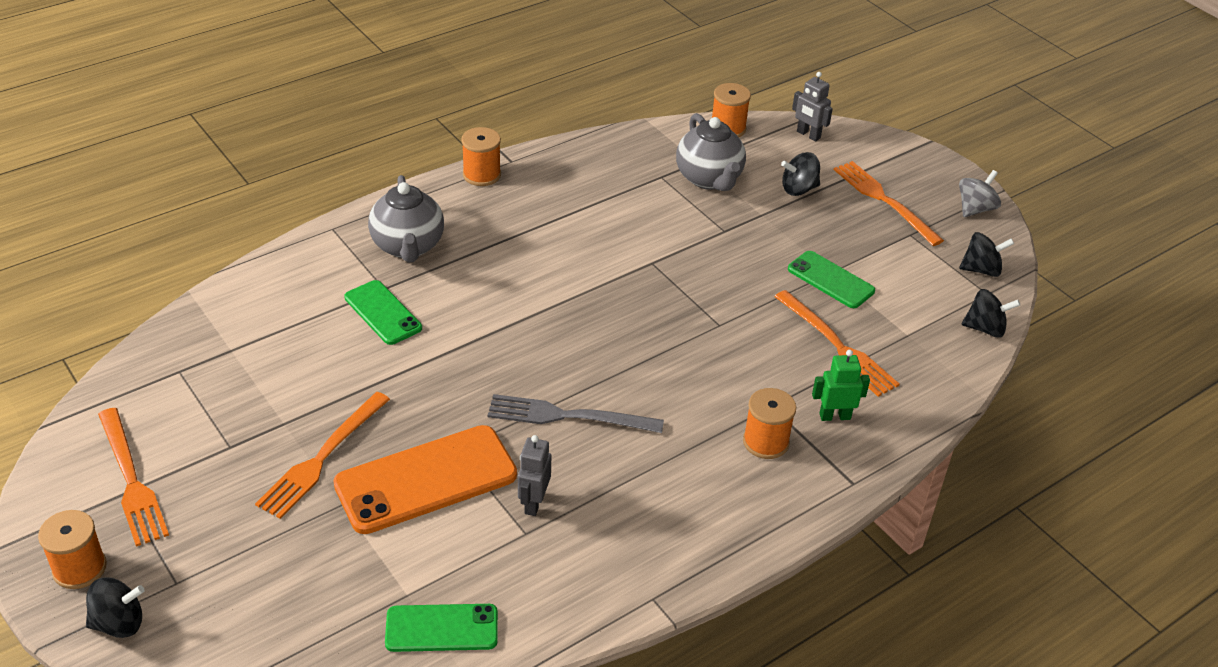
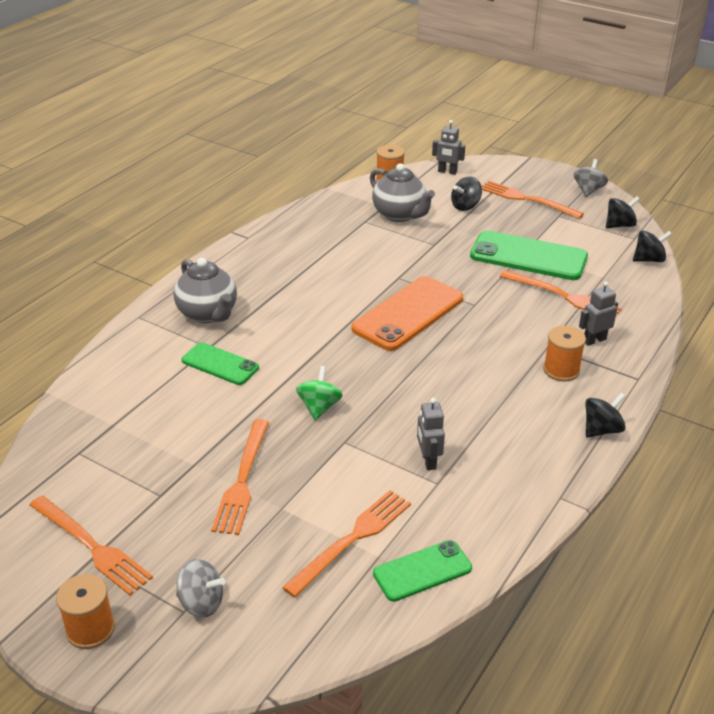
camera: 20 degrees left, 5 degrees down
(119, 623) = (154, 660): black spinning top -> black spinning top (601, 430)
(198, 580) = (201, 603): none -> grey spinning top
(391, 566) = (352, 540): none -> orange fork
(426, 480) = (336, 470): orange phone -> orange phone (408, 314)
(456, 399) = (319, 407): none -> green spinning top
(481, 175) = (231, 252): orange spool -> none
(568, 416) = (411, 394): grey fork -> none
(830, 280) = (528, 256): green phone -> green phone, size x1.71
(834, 416) = (594, 340): green robot -> grey robot

